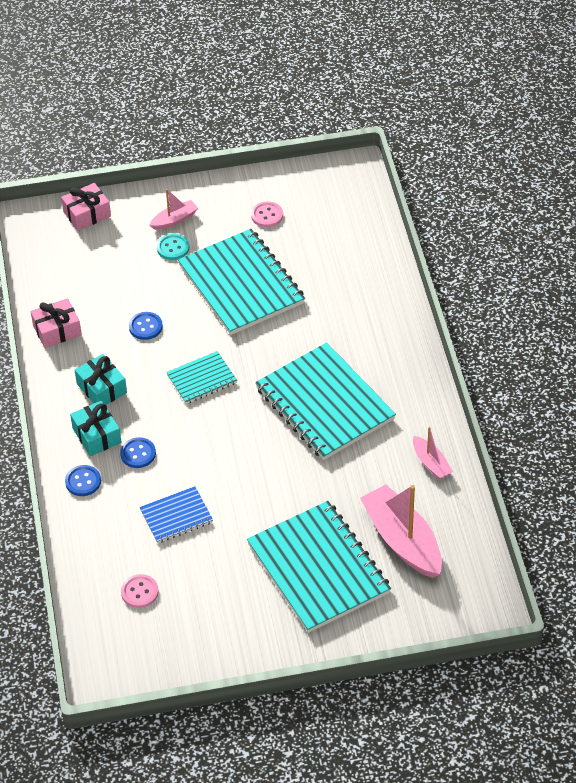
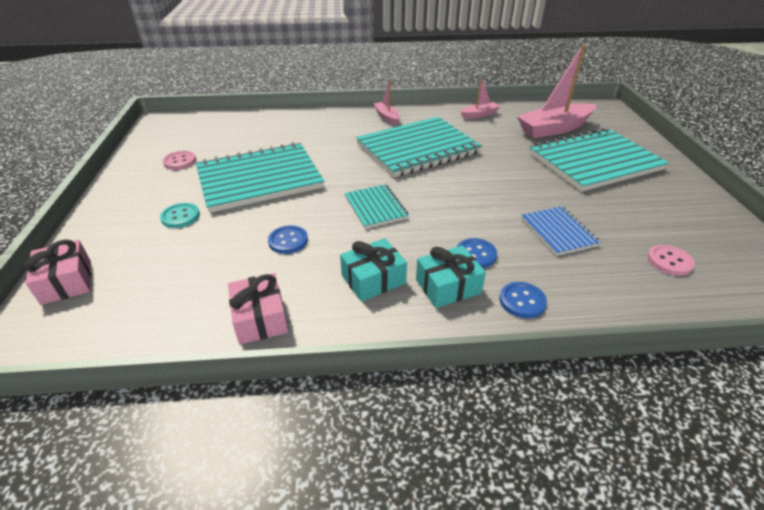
camera: 85 degrees left, 10 degrees down
(174, 220) = (139, 214): pink boat -> pink boat (387, 117)

